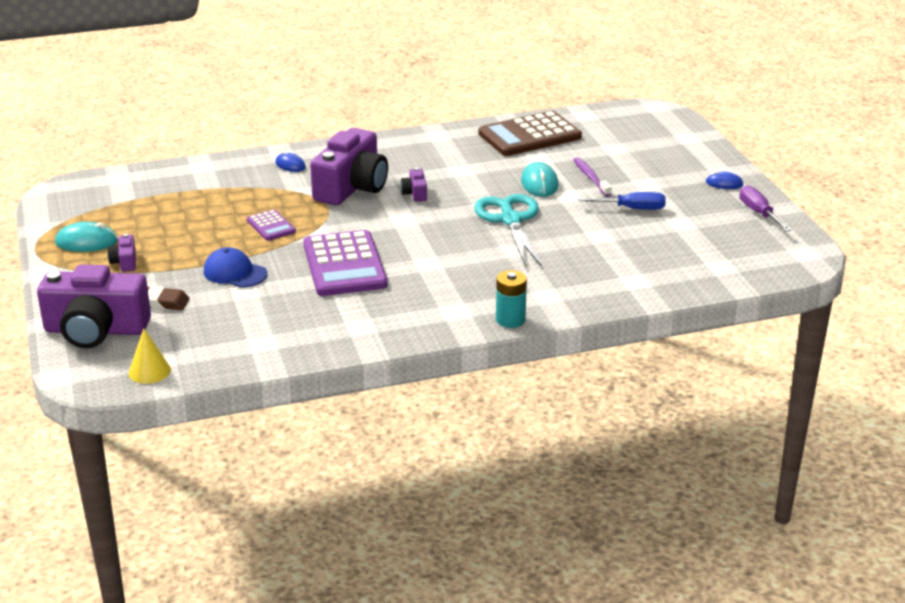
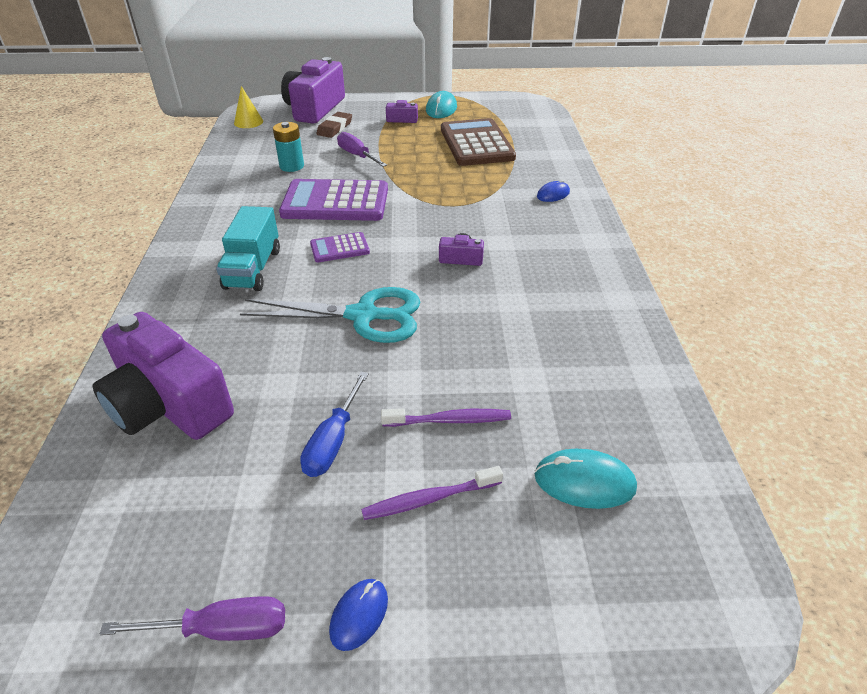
camera: 105 degrees right, 10 degrees up
(235, 273) = (357, 155): blue cap -> purple screwdriver
(271, 226) = (428, 175): purple calculator -> purple calculator (339, 248)
(352, 187) = (490, 222): purple camera -> purple camera (168, 404)
(477, 279) = (253, 269): none -> turquoise truck
(510, 320) = (164, 276): turquoise battery -> turquoise battery (292, 166)
(529, 135) = (610, 386): brown calculator -> brown calculator (476, 144)
(539, 183) = (450, 361): turquoise mouse -> turquoise mouse (584, 482)
(649, 176) = (429, 499): none -> purple toothbrush

